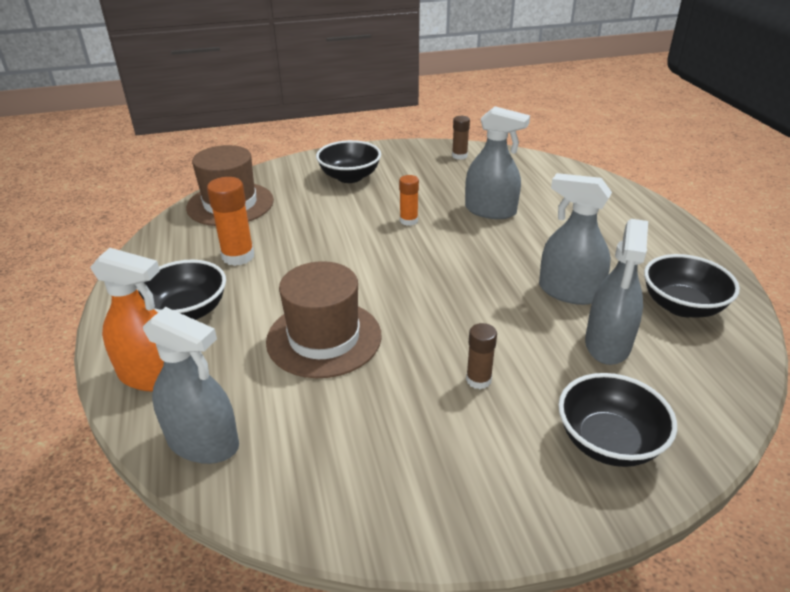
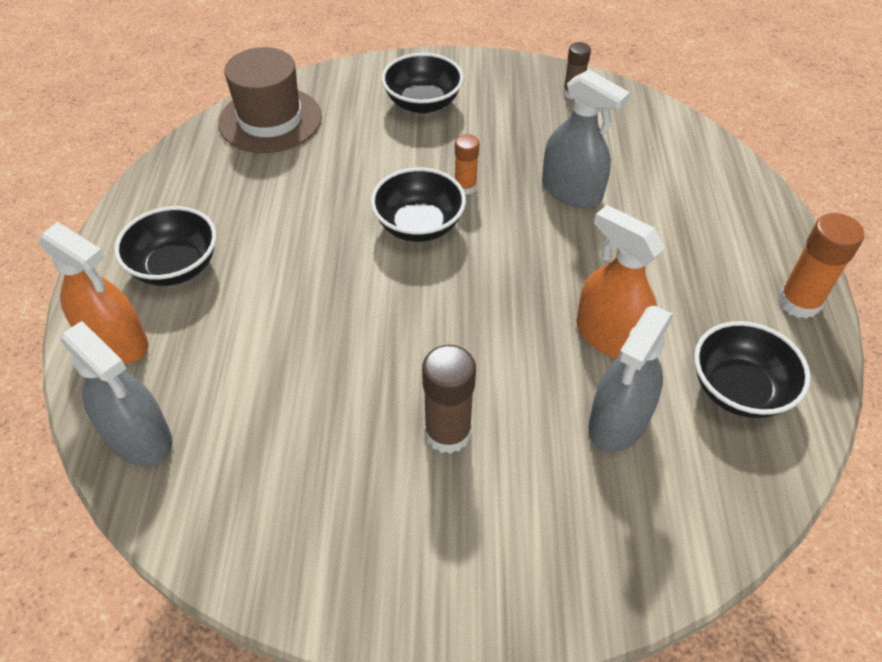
camera: 15 degrees right, 15 degrees up
(238, 256) = (253, 201): orange glue stick -> orange glue stick (799, 302)
(324, 338) = (304, 336): brown hat -> none
(478, 380) = (448, 433): brown glue stick -> brown glue stick, size x1.61
(569, 292) = (609, 336): grey spray bottle -> orange spray bottle
(608, 442) = (553, 549): black bowl -> black bowl (419, 225)

